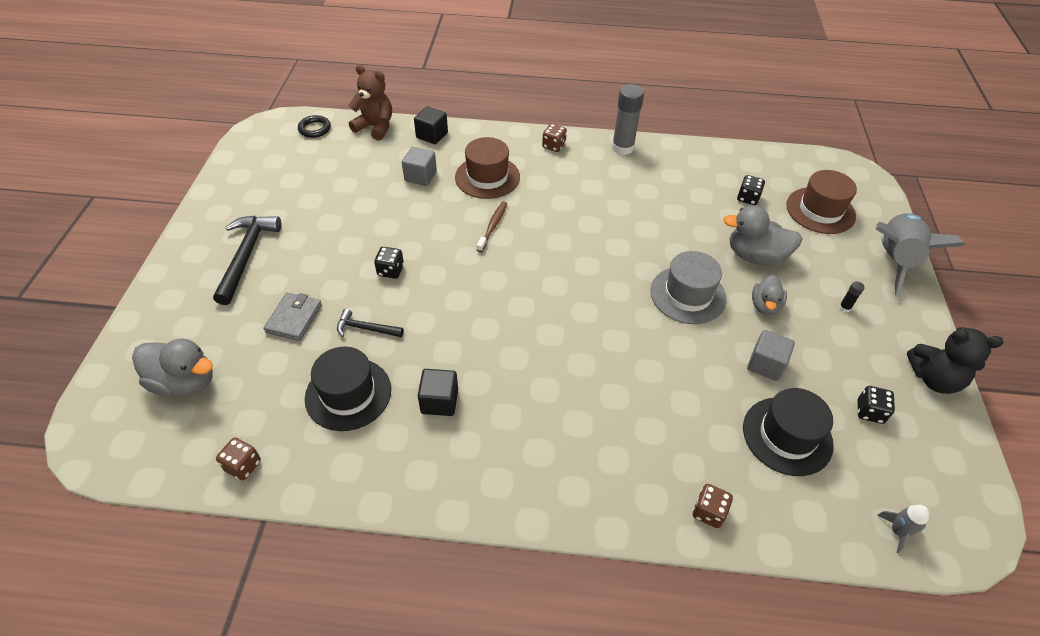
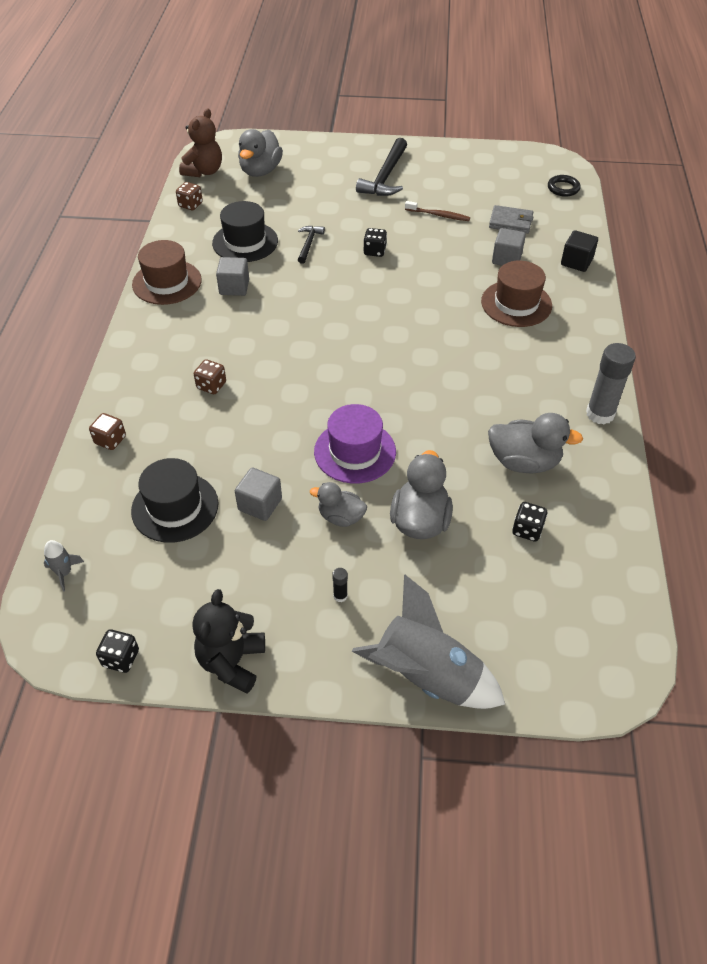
camera: 90 degrees right, 0 degrees up
(246, 256) = (385, 177): black hammer -> black hammer turned 105 degrees clockwise
(294, 318) = (319, 208): grey wallet -> grey wallet (510, 222)
(375, 127) = (578, 224): brown teddy bear -> brown teddy bear (204, 171)
(439, 401) = (234, 287): black cube -> grey cube
(493, 226) = (441, 309): brown toothbrush -> brown toothbrush (438, 215)
(554, 146) = (585, 353): brown dice -> brown dice (211, 385)
(680, 193) = (524, 462): none -> grey duck
(688, 295) = (355, 452): grey hat -> purple hat
(820, 210) = (517, 609): brown hat -> brown hat (167, 282)
(869, 412) = (194, 584): black dice -> black dice (121, 658)

